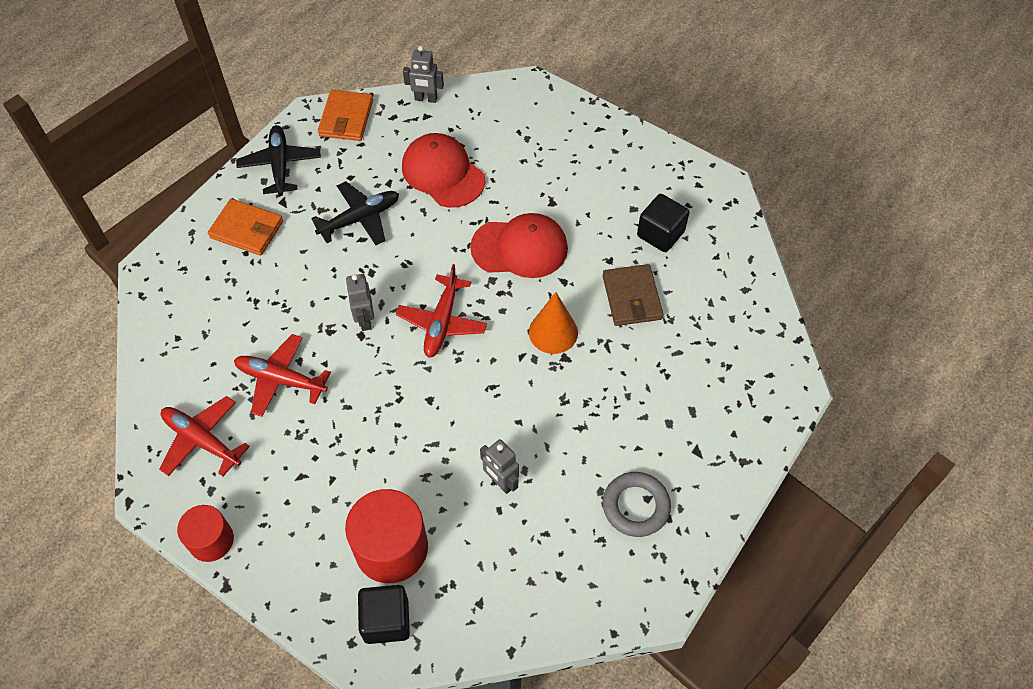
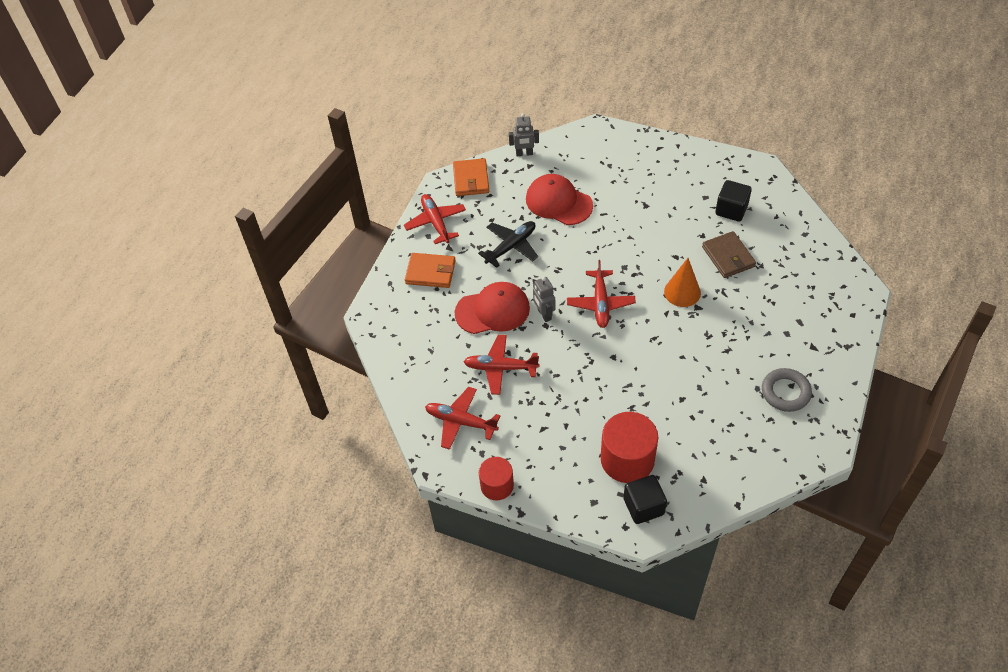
camera: 10 degrees left, 5 degrees down
(280, 165) = (436, 222): black plane -> red plane
(501, 482) = (686, 398): grey robot -> none
(520, 248) = (635, 241): red cap -> red cap (493, 310)

